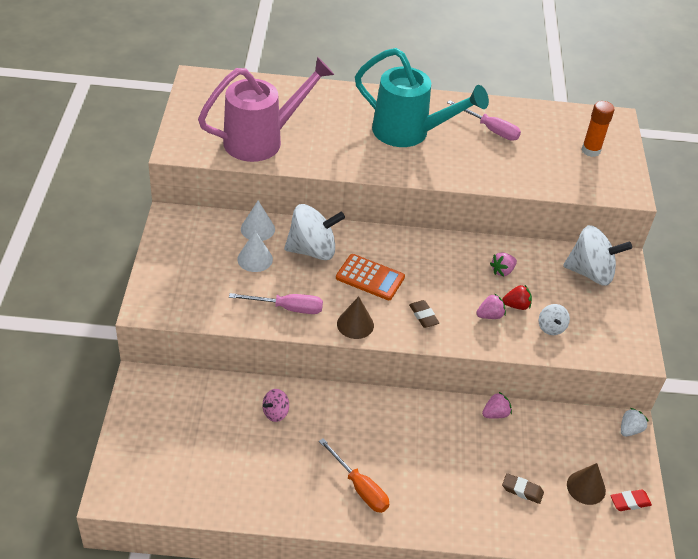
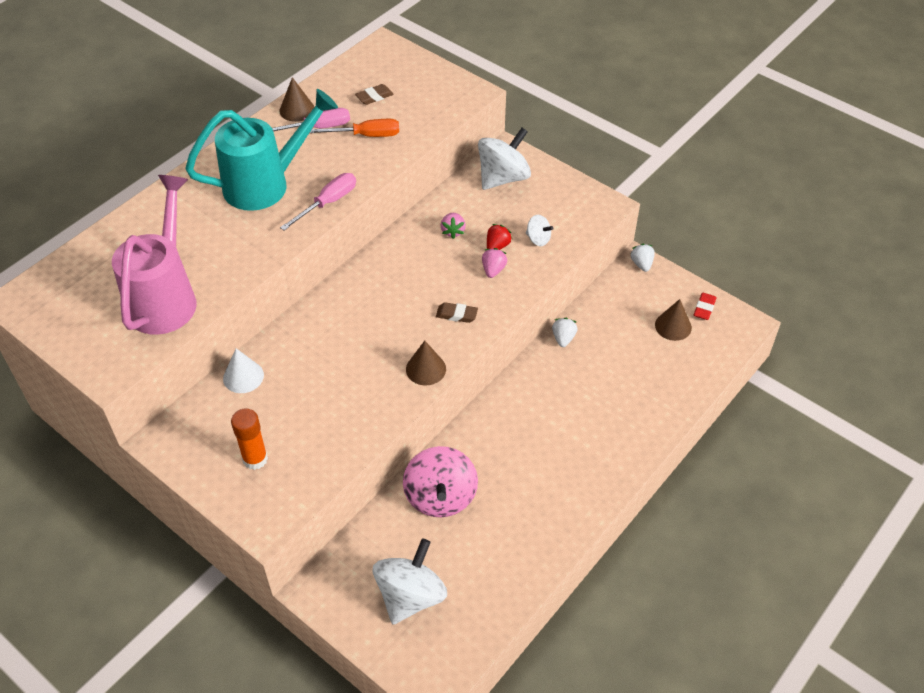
camera: 50 degrees left, 5 degrees up
(255, 259) = (280, 400): white cone -> none
(275, 413) = (440, 497): pink spinning top -> pink spinning top, size x2.06
(287, 308) = (364, 409): pink screwdriver -> pink screwdriver (328, 203)
(312, 250) = (309, 349): white spinning top -> white spinning top (410, 596)
(359, 487) = (566, 478): orange screwdriver -> orange screwdriver (365, 135)
(370, 277) = (381, 326): orange calculator -> none
(495, 414) = (563, 338): pink strawberry -> white strawberry
(496, 110) = (297, 110): none -> brown cone
(522, 490) = (647, 368): brown eraser -> brown eraser (374, 97)
(590, 150) = (404, 83): orange glue stick -> orange glue stick (255, 459)

